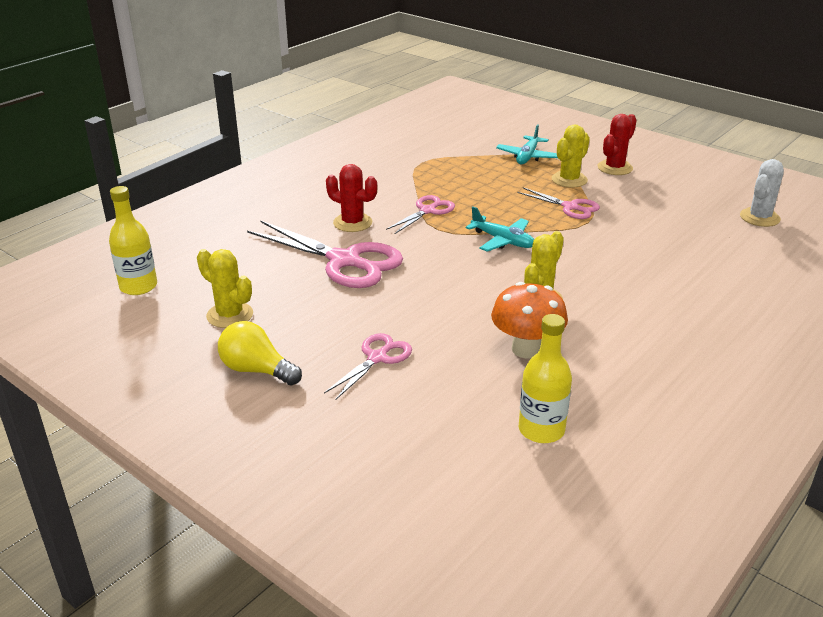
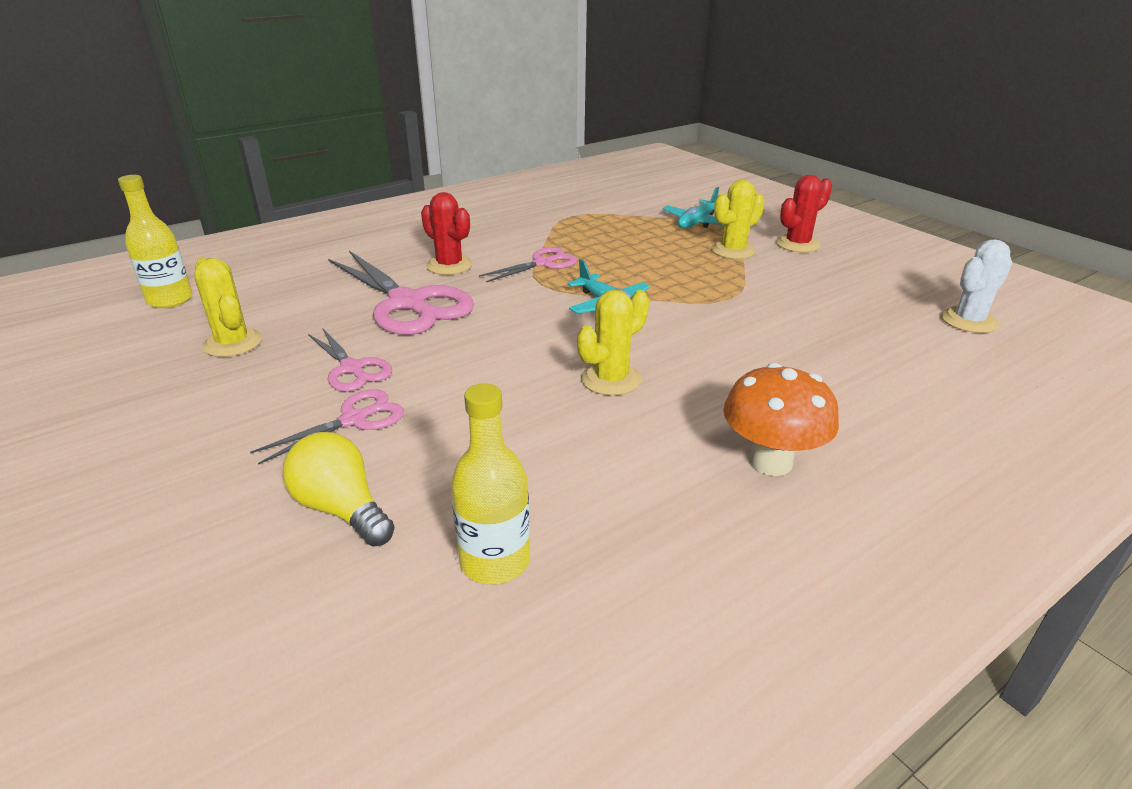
camera: 15 degrees right, 0 degrees up
(256, 370) = (203, 410): yellow light bulb -> yellow light bulb (341, 509)
(526, 349) = (550, 441): orange mushroom -> orange mushroom (770, 462)
(570, 207) = (716, 279): pink scissors -> pink scissors (352, 368)

